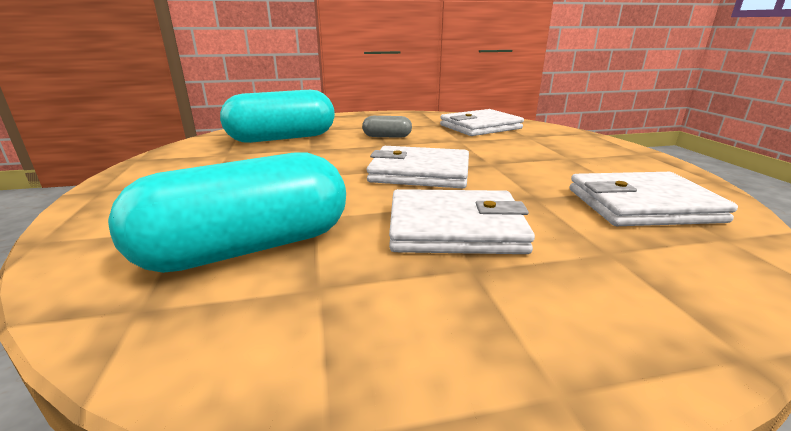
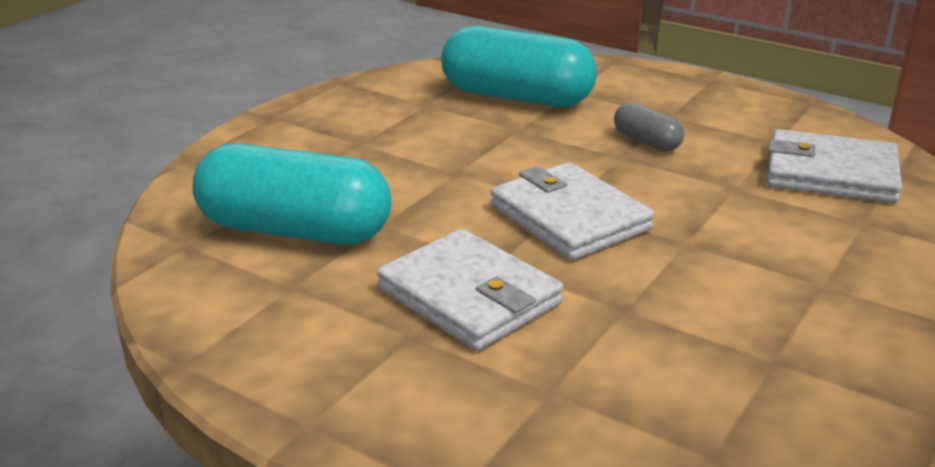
camera: 45 degrees right, 5 degrees up
(642, 205) = (725, 382): white wallet -> none

